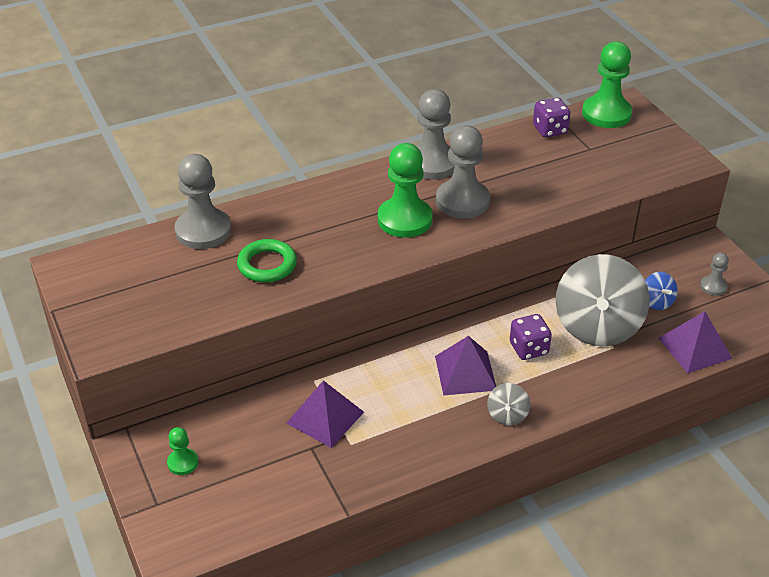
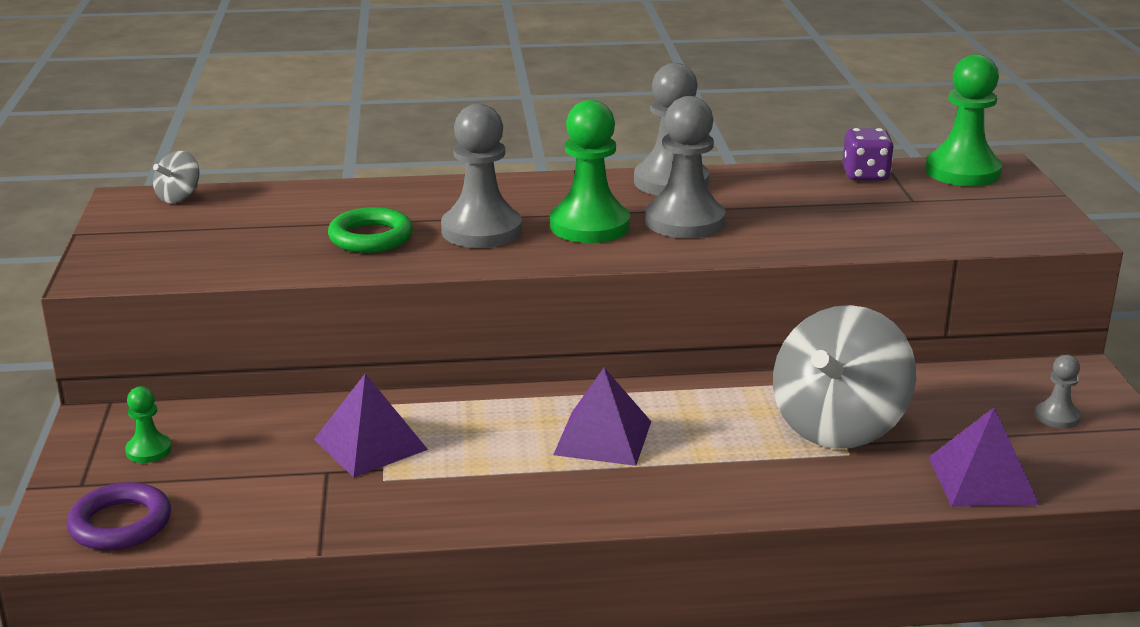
camera: 20 degrees right, 15 degrees down
(203, 231) = (319, 196): grey pawn -> grey pawn (481, 230)
(206, 529) = (120, 524): none -> purple ring
(507, 415) = (631, 495): grey spinning top -> grey spinning top (179, 197)
(528, 349) = (715, 430): purple dice -> none
(656, 302) = (952, 417): blue spinning top -> none

